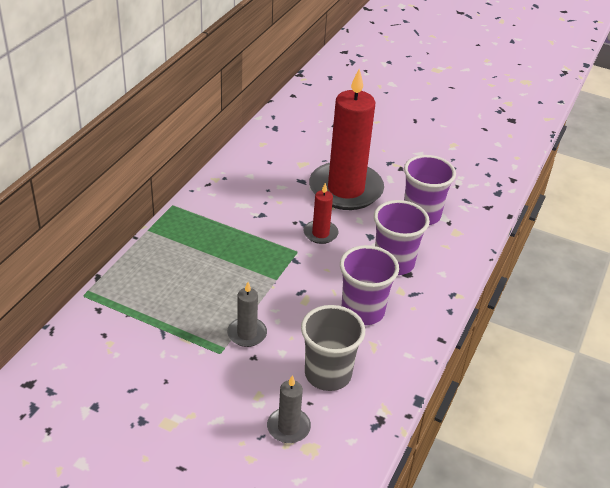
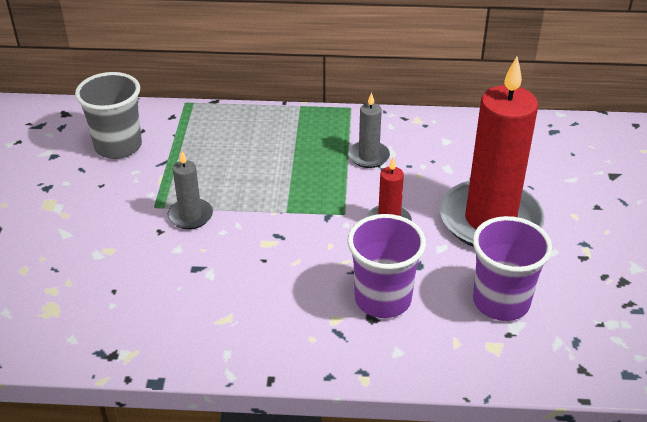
camera: 70 degrees right, 0 degrees up
(288, 427) = (73, 284): grey candle -> grey candle (368, 156)
(328, 374) = (161, 293): grey cup -> grey cup (118, 146)
(362, 311) = (277, 294): purple cup -> none

